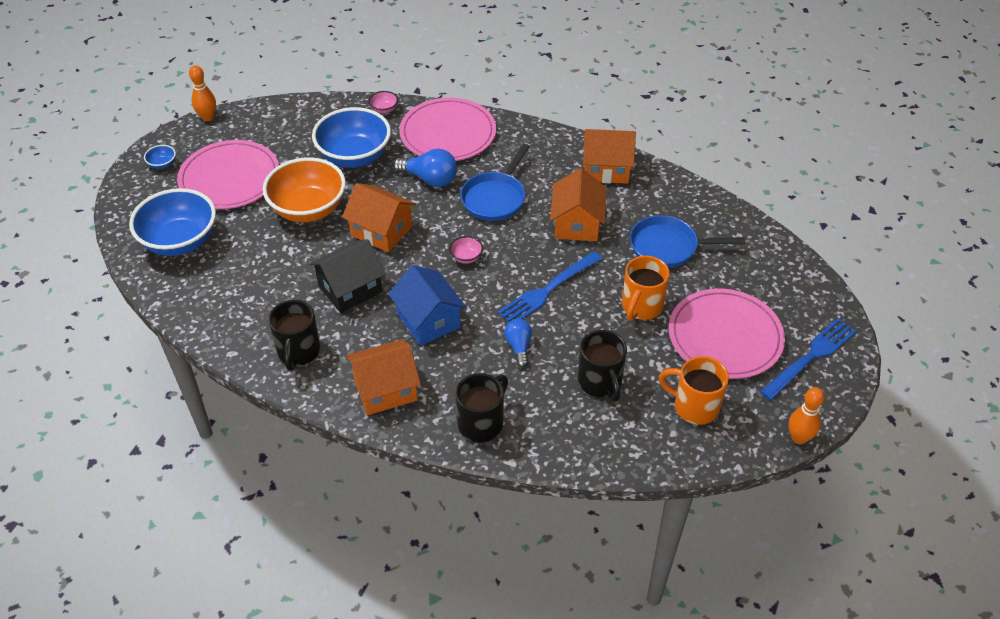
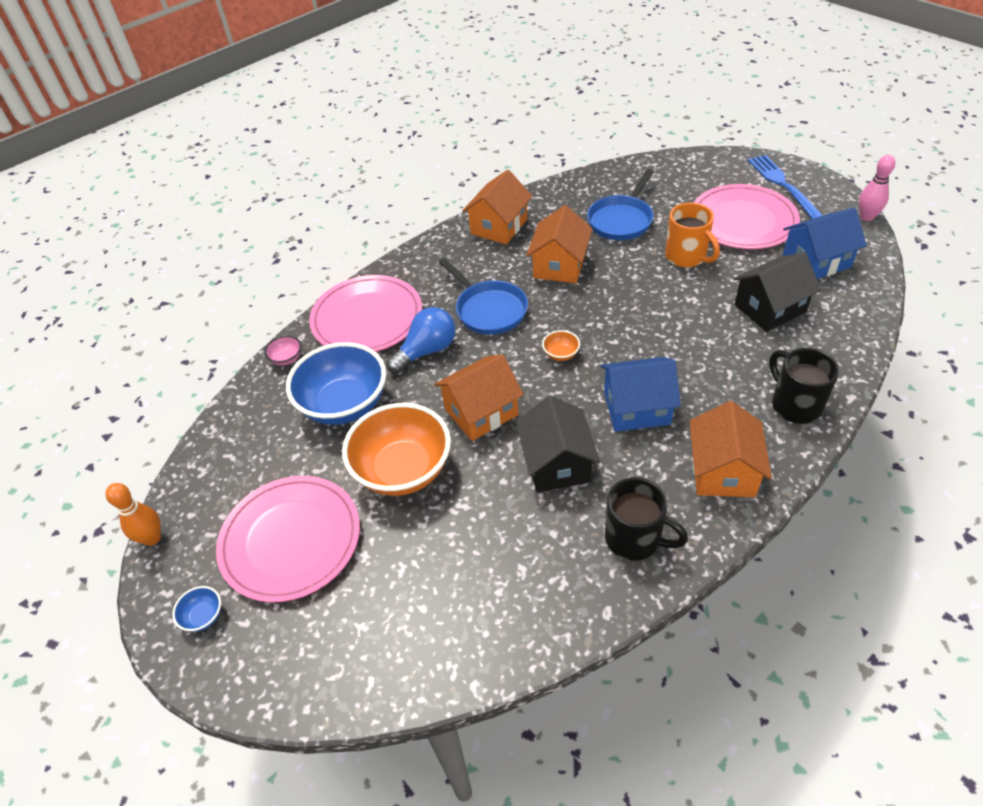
camera: 60 degrees left, 0 degrees up
(180, 241) = (372, 628): blue bowl -> none
(466, 257) = (561, 354): pink bowl -> orange bowl
(519, 347) = (703, 350): blue light bulb -> none
(547, 290) = (637, 309): blue fork -> none
(576, 224) = (559, 265): orange house -> orange house turned 75 degrees clockwise
(600, 383) = (769, 308): black mug -> black house
(694, 406) = (816, 261): orange mug -> blue house
(799, 438) = (866, 217): orange bowling pin -> pink bowling pin

